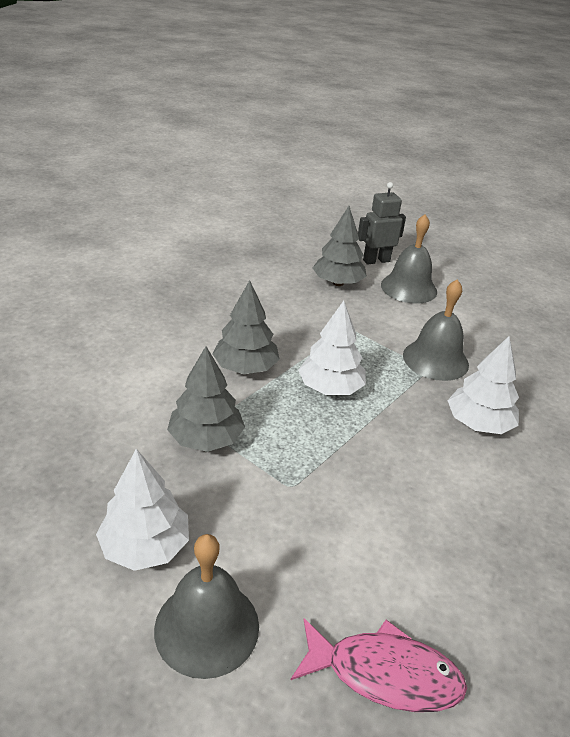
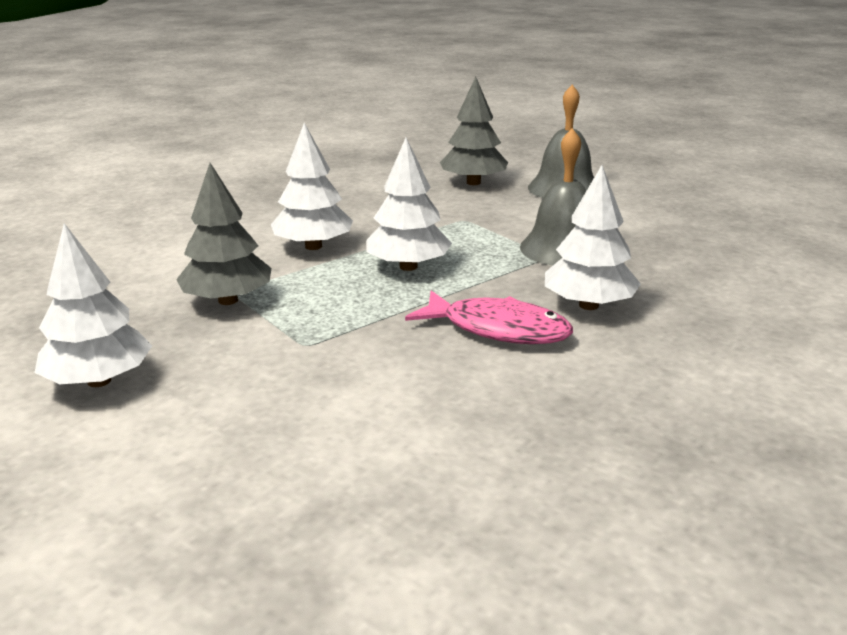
camera: 15 degrees right, 10 degrees down
(207, 627) = (125, 452): grey bell -> none
(245, 368) = (313, 246): grey tree -> white tree
(376, 261) = (535, 166): grey robot -> none
(384, 674) = (319, 515): pink fish -> pink fish (498, 329)

